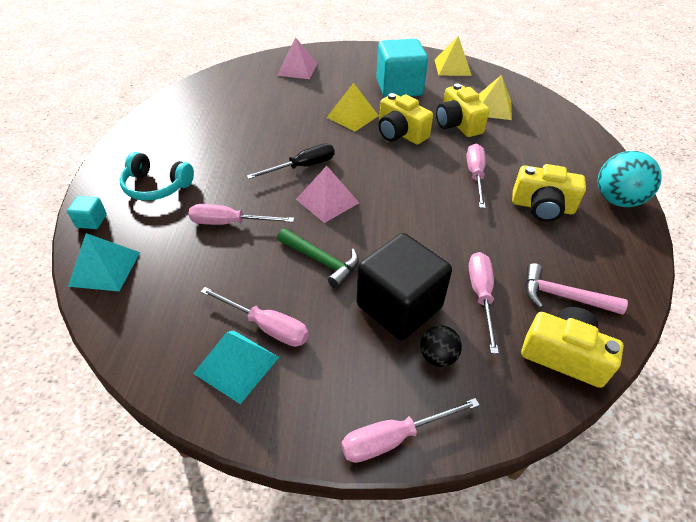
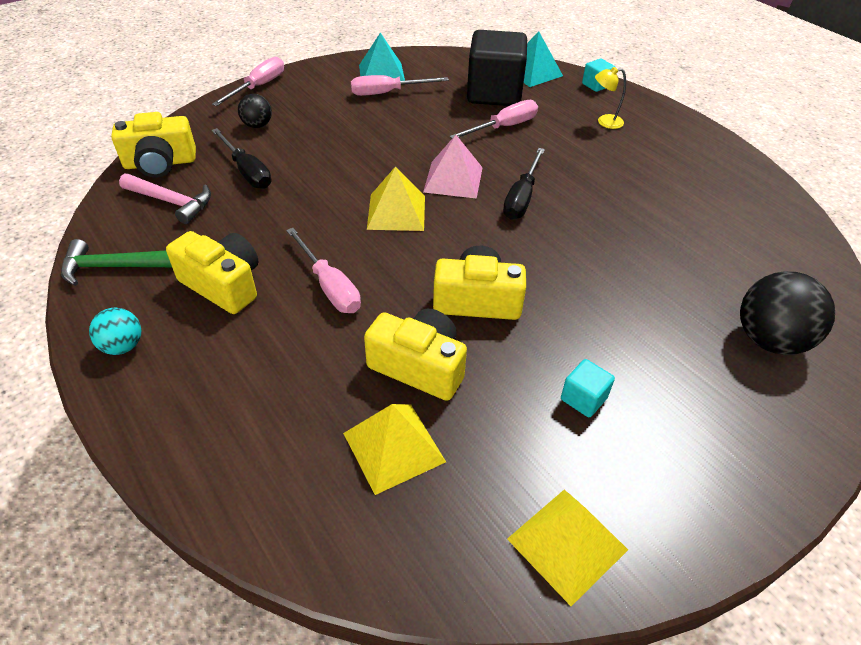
camera: 140 degrees right, 0 degrees up
(156, 186) = (604, 122): turquoise headphones -> yellow lamp
(297, 69) = (769, 340): pink pyramid -> black ball
(321, 261) = (398, 137): green hammer -> green hammer (112, 267)
(352, 116) = (567, 293): yellow pyramid -> yellow pyramid (396, 212)
(399, 88) = (583, 398): turquoise cube -> turquoise cube, size x0.42
(399, 306) = (308, 138): black cube -> black cube (494, 93)
(481, 296) = (247, 171): pink screwdriver -> black screwdriver
(542, 207) = (223, 285): yellow camera -> yellow camera turned 60 degrees clockwise
(563, 296) = (171, 202): pink hammer -> pink hammer turned 45 degrees clockwise
(617, 200) = (123, 346): turquoise ball -> turquoise ball, size x0.56

